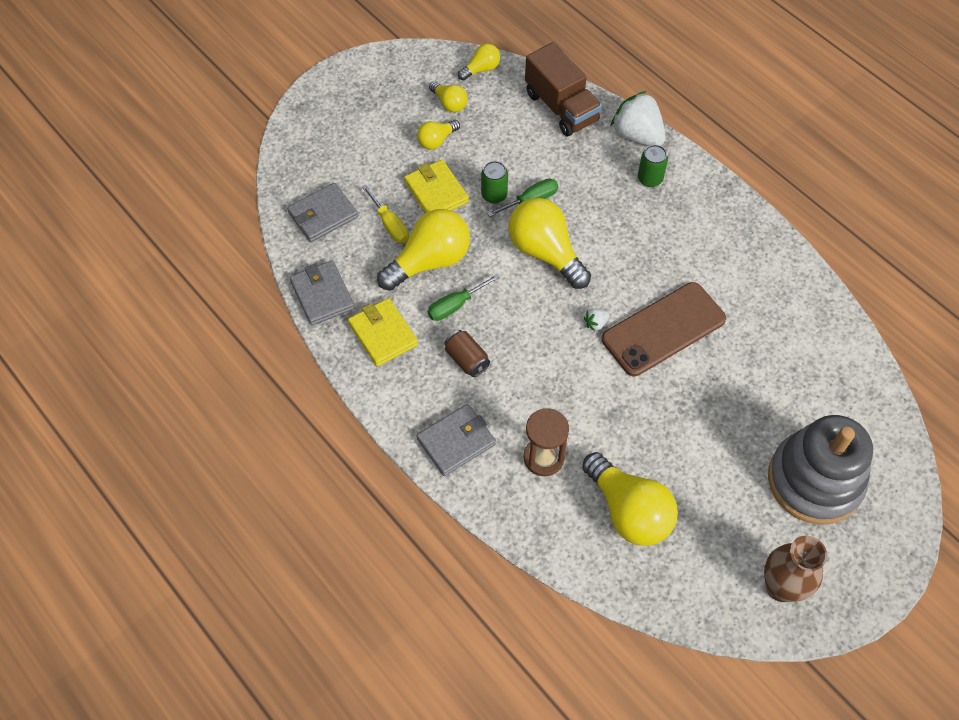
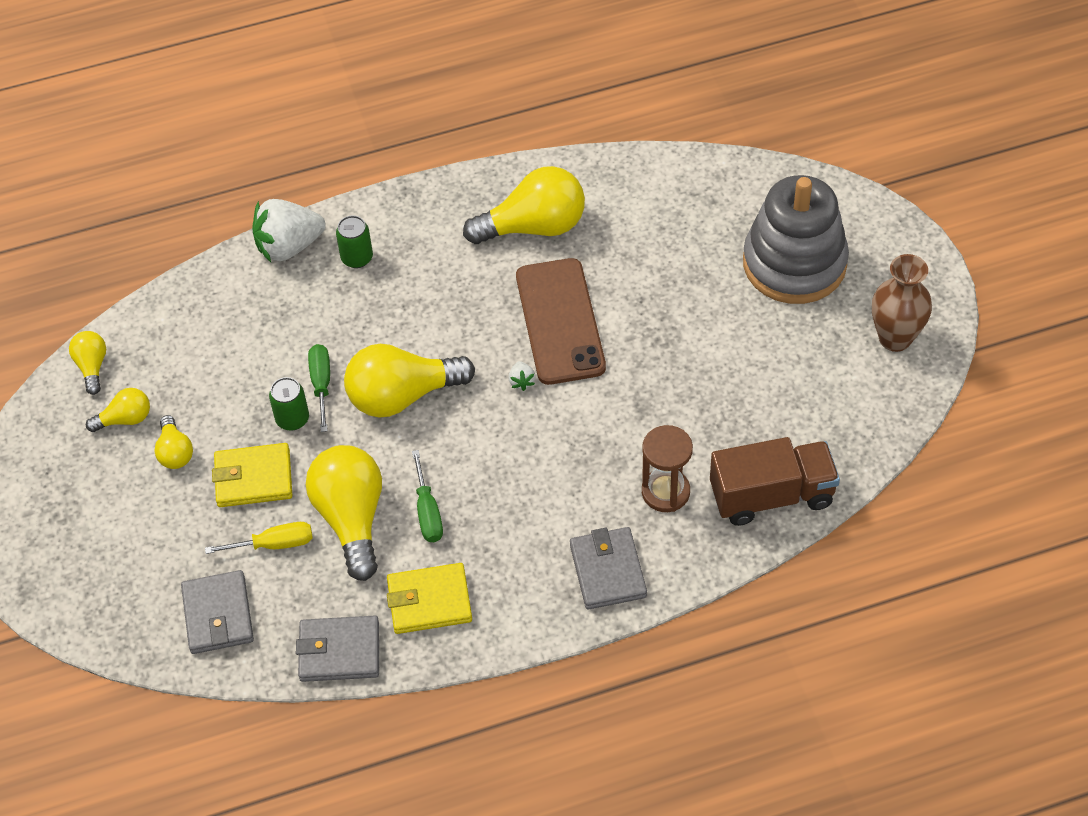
camera: 65 degrees left, 5 degrees down
(467, 360) = (507, 525): brown can -> none
(561, 107) = (203, 305): brown truck -> brown truck (771, 495)
(629, 511) = (761, 436): yellow light bulb -> yellow light bulb (534, 226)

